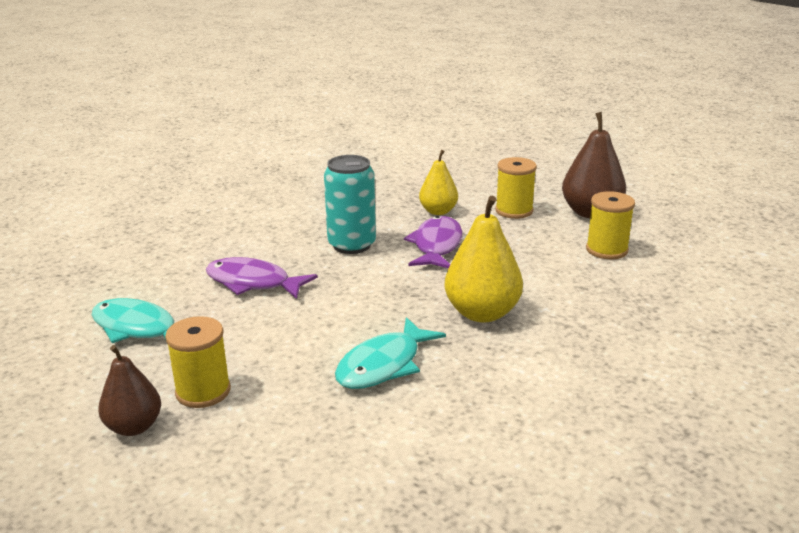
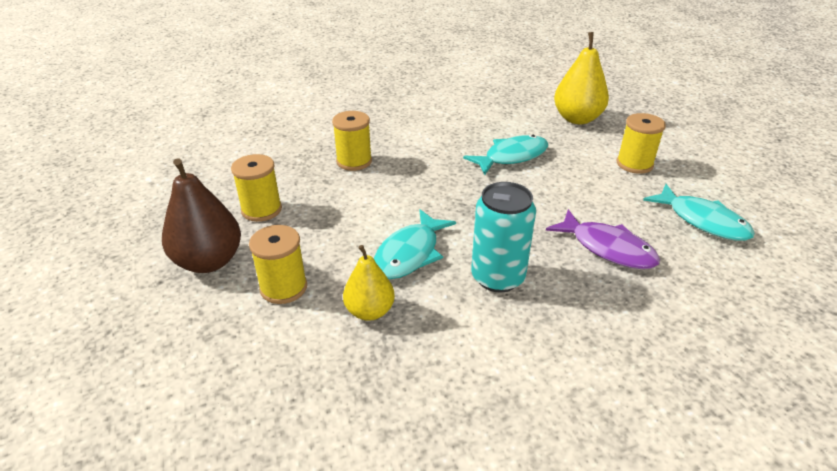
camera: 160 degrees left, 10 degrees up
(134, 427) = (673, 153): brown pear -> none
(436, 245) = (409, 254): purple fish -> turquoise fish
(482, 313) = (422, 176): yellow pear -> yellow pear (577, 119)
(580, 314) = (354, 161): none -> yellow spool

